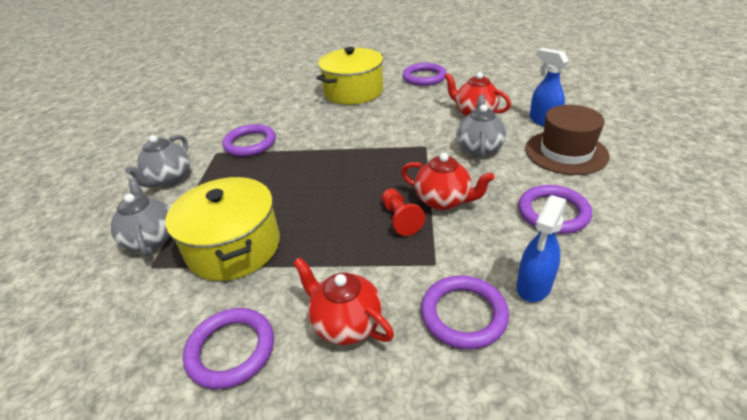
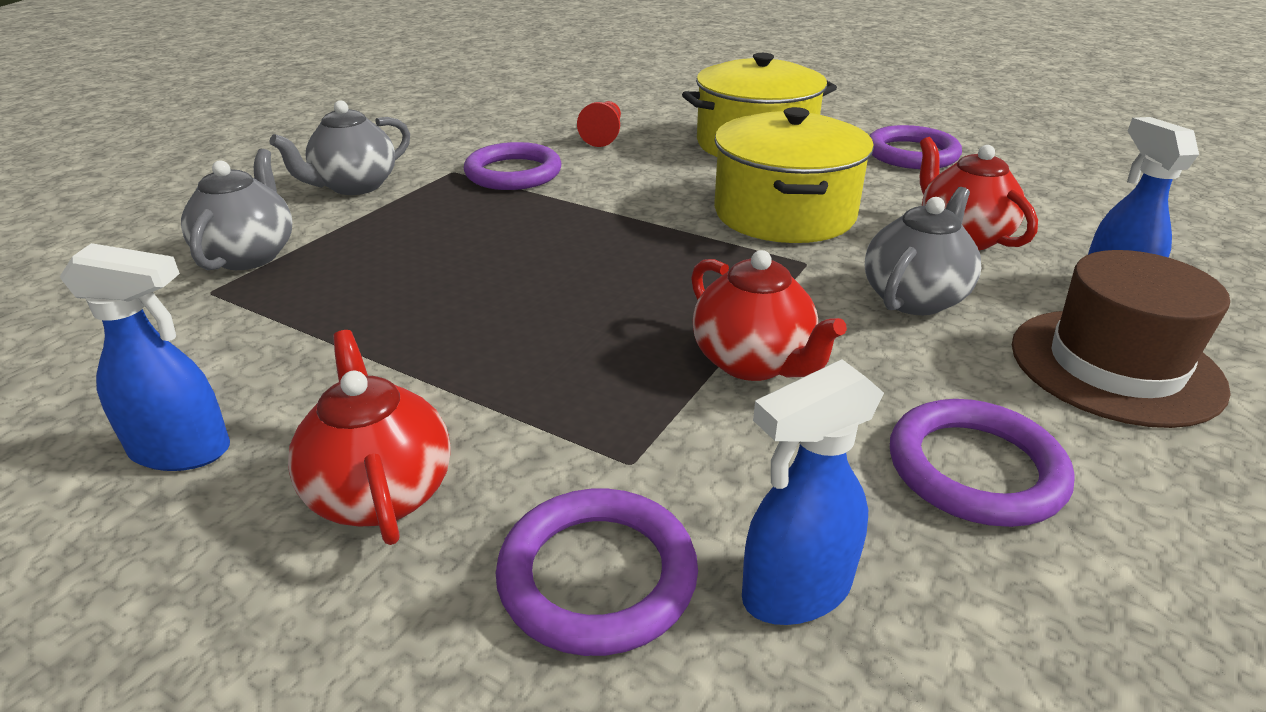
camera: 25 degrees right, 5 degrees down
(231, 350) = (182, 451): purple ring -> blue spray bottle
(234, 247) = (340, 307): yellow pot -> yellow pot (784, 213)
(400, 219) = (642, 363): red pawn -> red pawn (603, 135)

